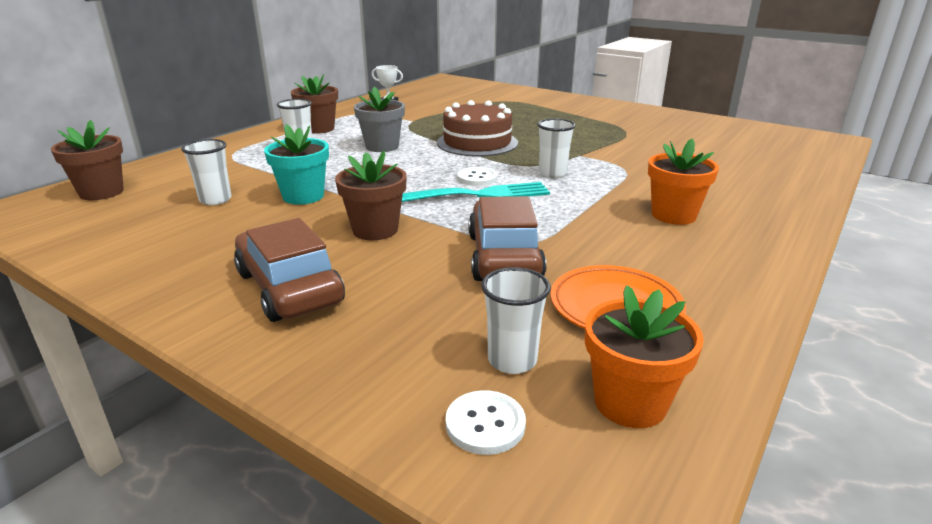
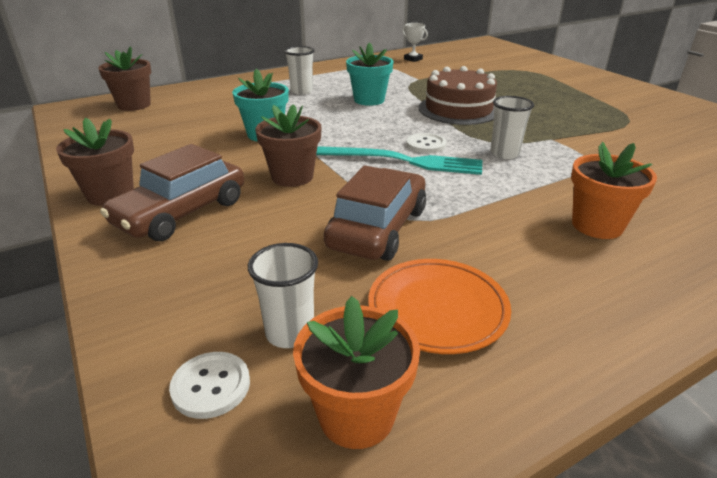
camera: 25 degrees right, 5 degrees up
(215, 200) = (200, 125): white cup -> none
(289, 288) = (182, 213): brown car -> brown car turned 135 degrees counterclockwise
(319, 129) = (332, 76): brown flower pot -> brown flower pot (110, 194)
(382, 147) = (369, 100): grey flower pot -> turquoise flower pot

